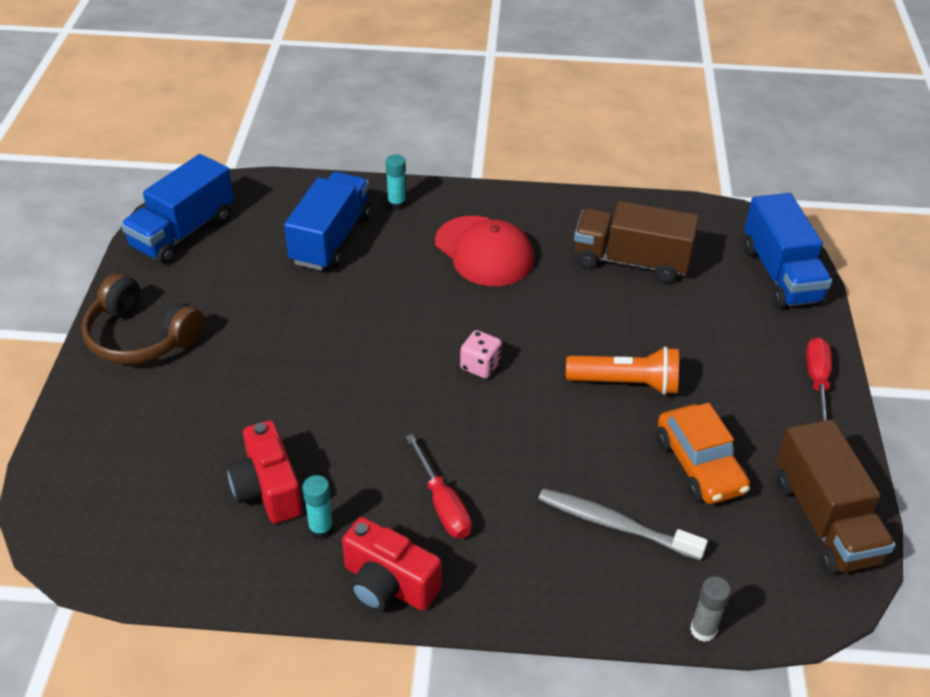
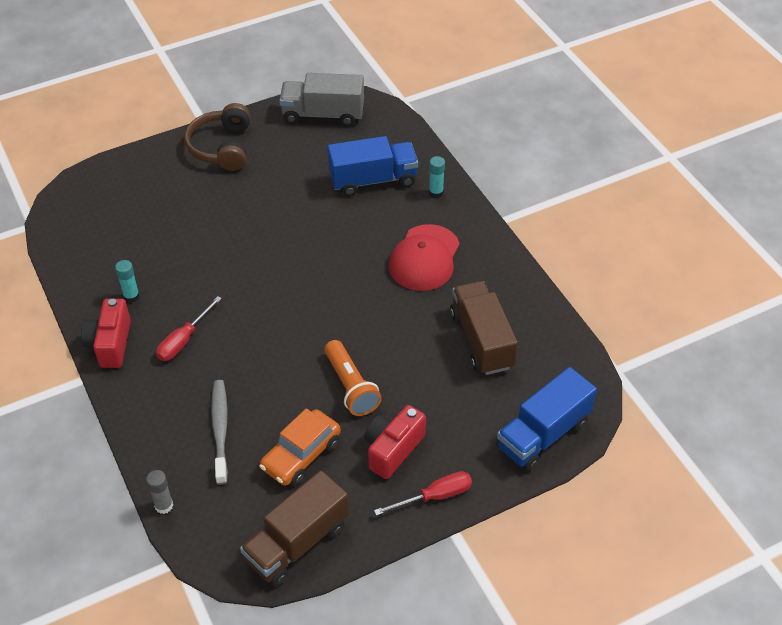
camera: 60 degrees right, 5 degrees up
(183, 232) = (323, 114): blue truck -> grey truck
(267, 489) = (145, 260): red camera -> red camera (392, 449)
(480, 366) = (311, 306): pink dice -> none

